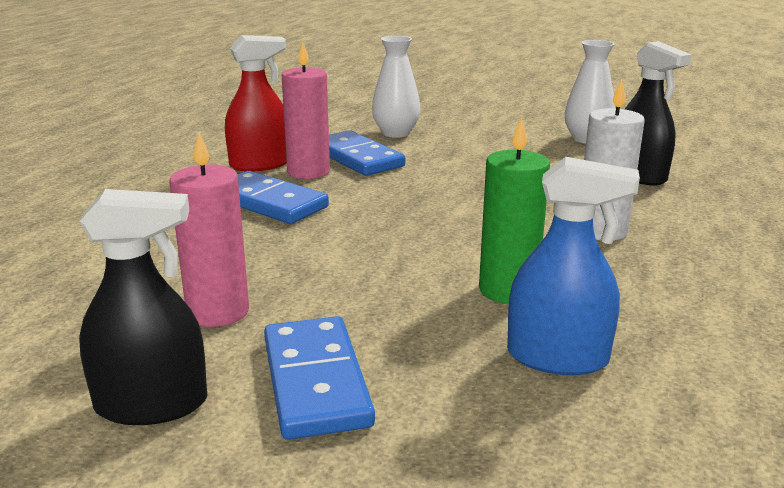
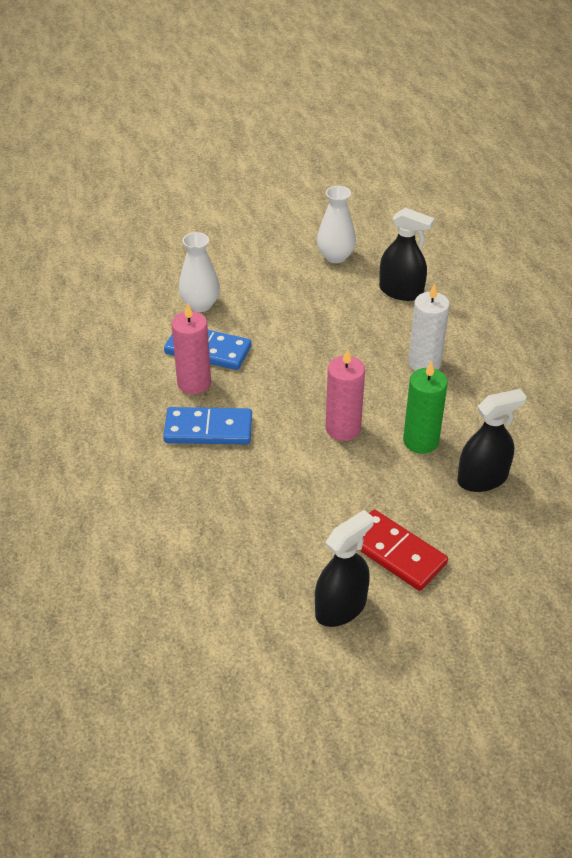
camera: 35 degrees left, 20 degrees up
(218, 311) = (296, 536): pink candle -> pink candle (343, 429)
(260, 164) = (150, 389): red spray bottle -> none
(315, 381) = (395, 553): blue domino -> red domino
(557, 357) = (482, 479): blue spray bottle -> black spray bottle

